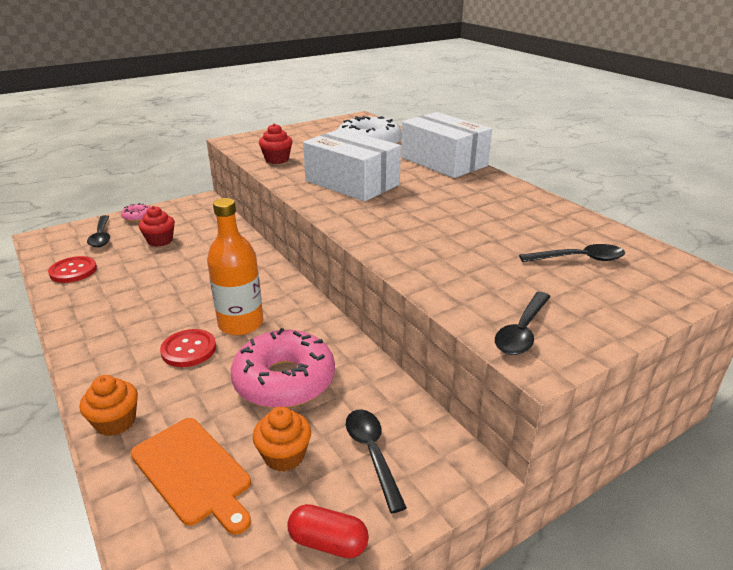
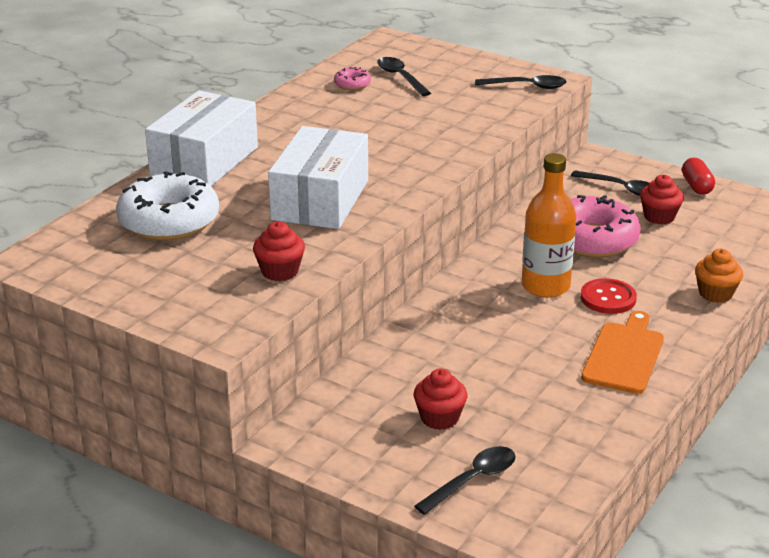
camera: 115 degrees left, 0 degrees up
(73, 271) = (570, 449): red button -> none
(137, 217) = (389, 480): pink donut -> pink donut (352, 84)
(193, 472) = (711, 243): orange cutting board -> orange cutting board (624, 355)
(284, 455) = (659, 217): orange cupcake -> red cupcake
(372, 454) = (620, 188): black spoon -> black spoon turned 105 degrees counterclockwise

